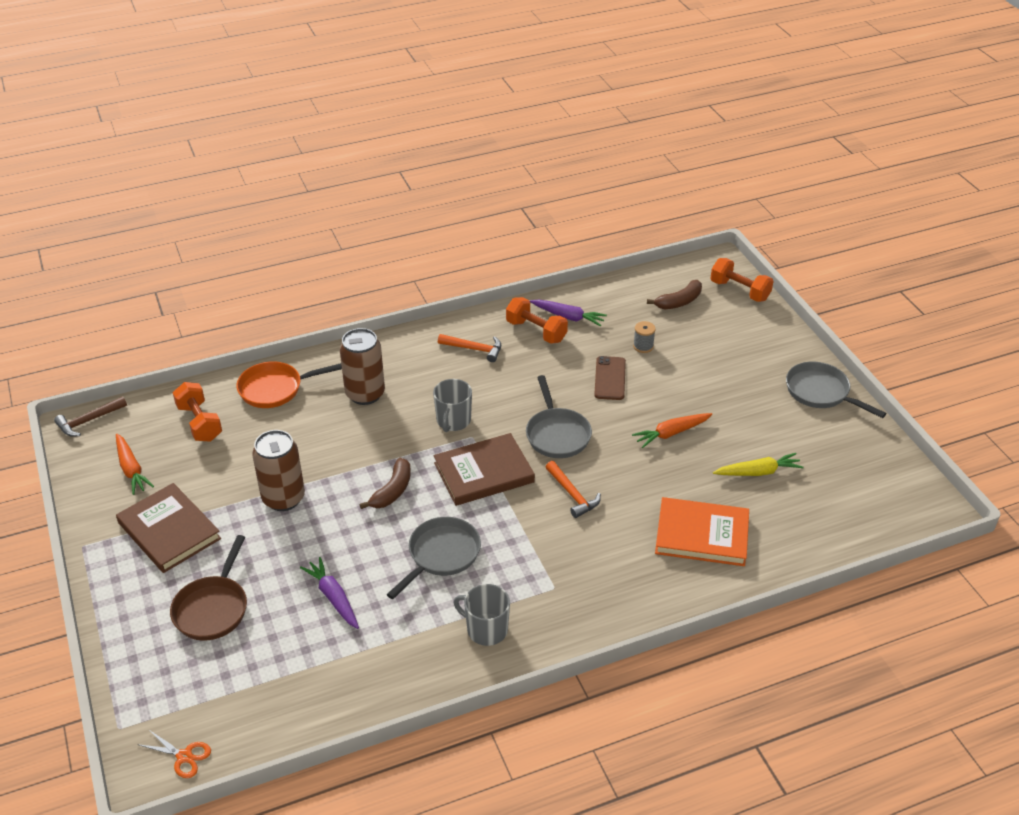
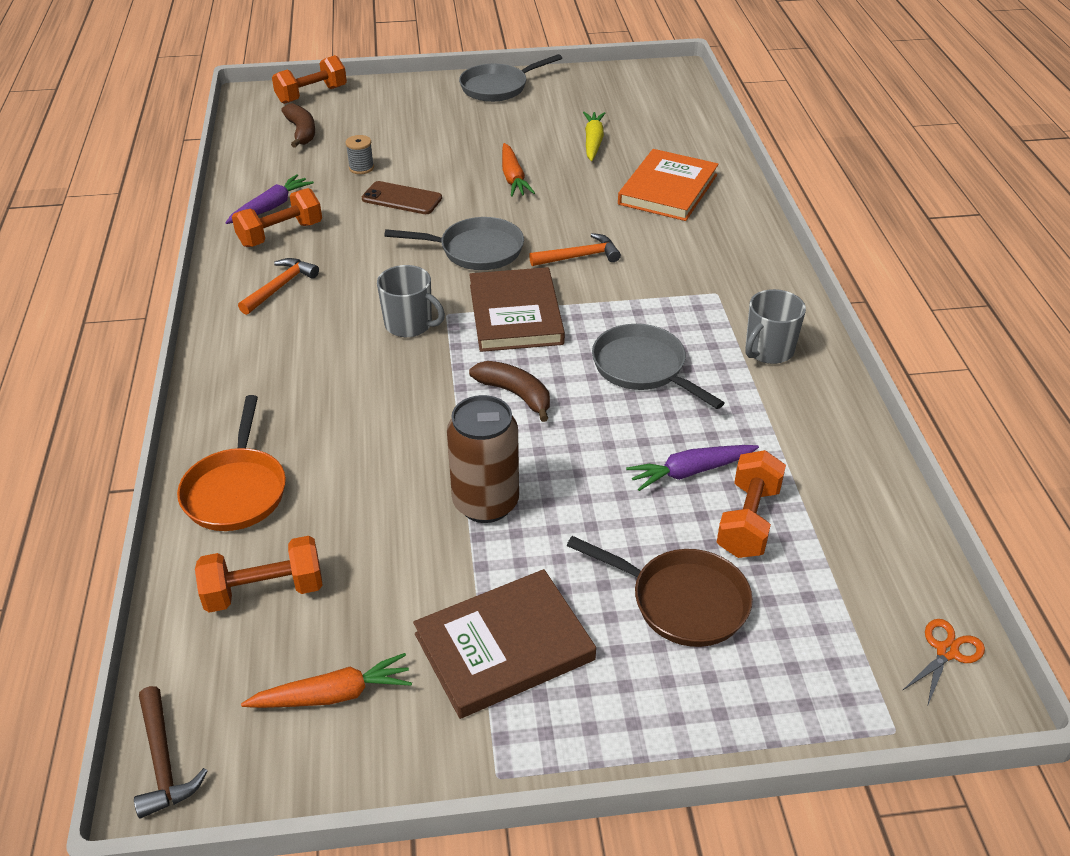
camera: 75 degrees left, 0 degrees up
(290, 635) = (748, 521): none -> orange dumbbell
(365, 394) = (308, 396): brown can -> none

